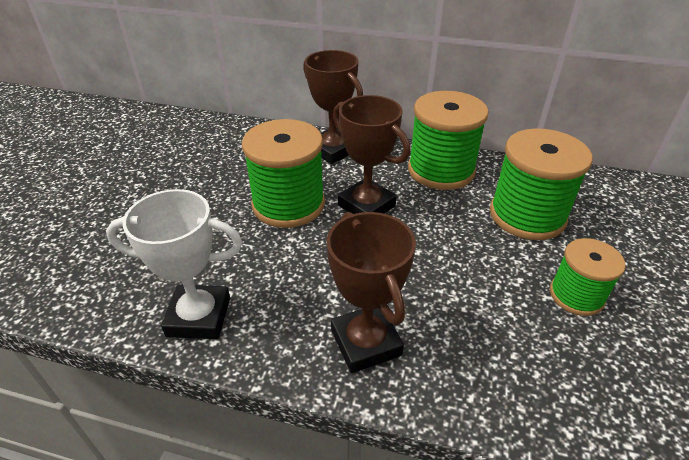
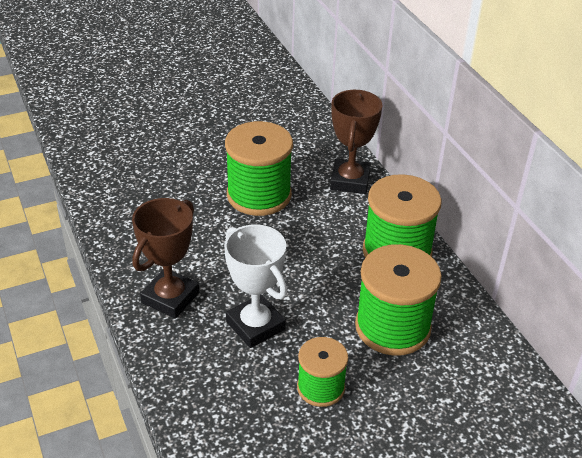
camera: 50 degrees right, 0 degrees up
(199, 316) = (123, 218): white trophy -> white trophy (255, 325)
(366, 206) = (301, 233): brown trophy -> none

